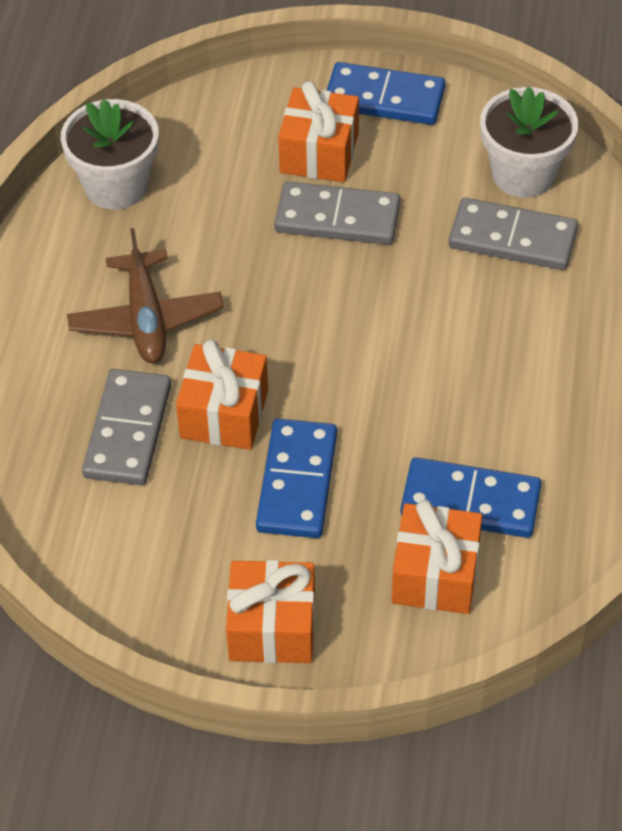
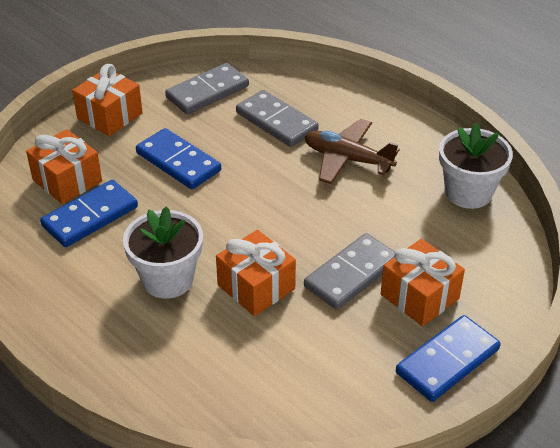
camera: 125 degrees right, 10 degrees down
(224, 414) = (250, 157): orange gift -> orange gift (256, 287)
(512, 238) = (250, 351): grey domino -> grey domino (207, 92)
(523, 174) = (302, 395): white flower pot -> white flower pot (167, 279)

